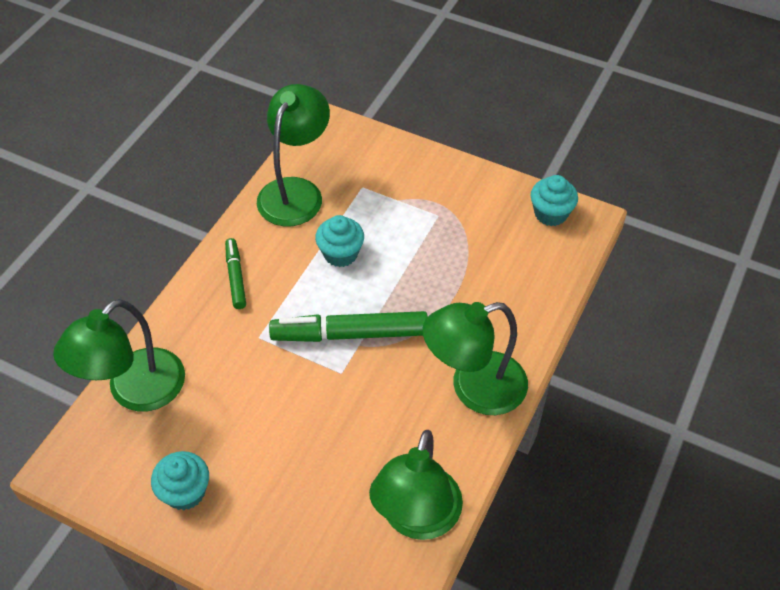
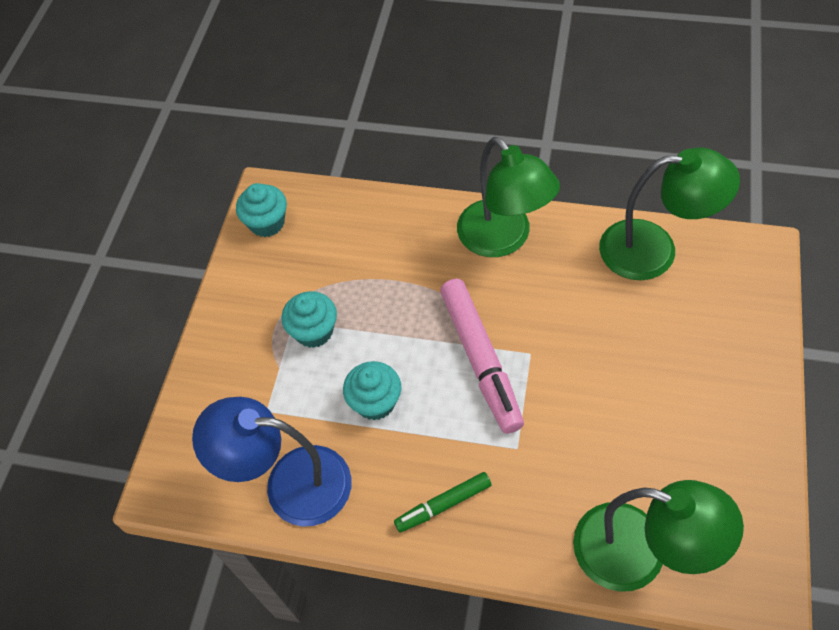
camera: 100 degrees left, 5 degrees up
(185, 492) = (726, 449): turquoise cupcake -> turquoise cupcake (314, 331)
(296, 191) = (290, 484): green lamp -> blue lamp
(350, 334) = (480, 360): green marker -> pink marker

